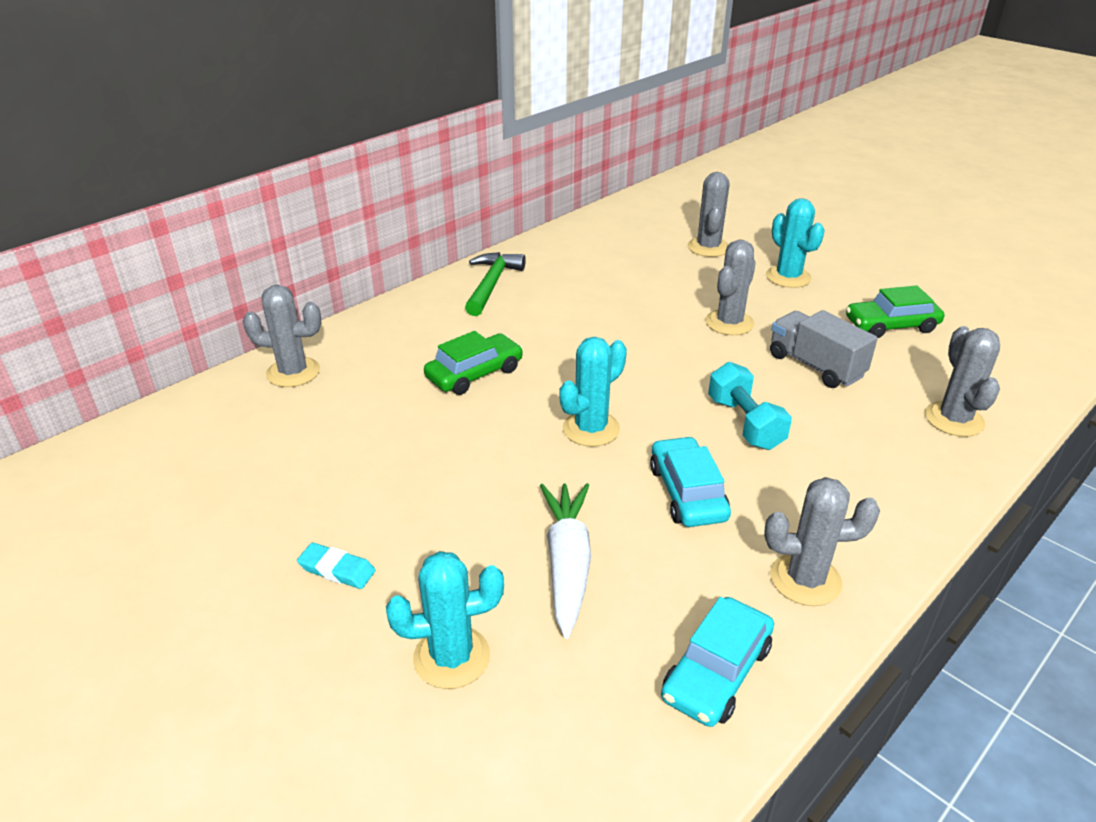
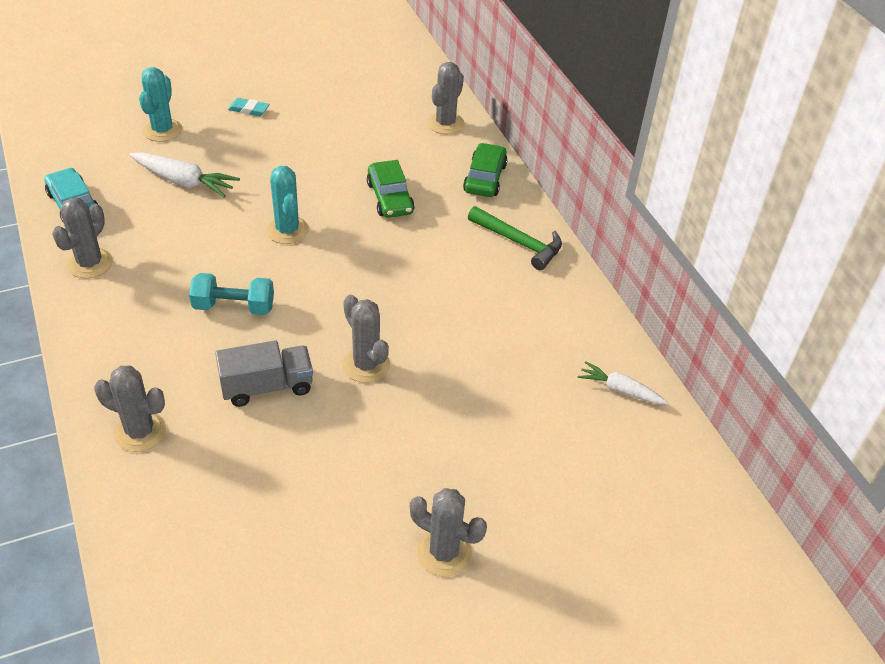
camera: 110 degrees right, 10 degrees up
(337, 569) = (249, 109): turquoise eraser -> turquoise eraser turned 60 degrees clockwise
(631, 217) = (620, 390): none -> white carrot
(687, 493) = (194, 248): turquoise car -> none
(708, 247) = (517, 422): grey cactus -> grey cactus (444, 552)
(788, 277) = (419, 455): turquoise cactus -> none
(891, 325) = (285, 483): green car -> green car (485, 178)

